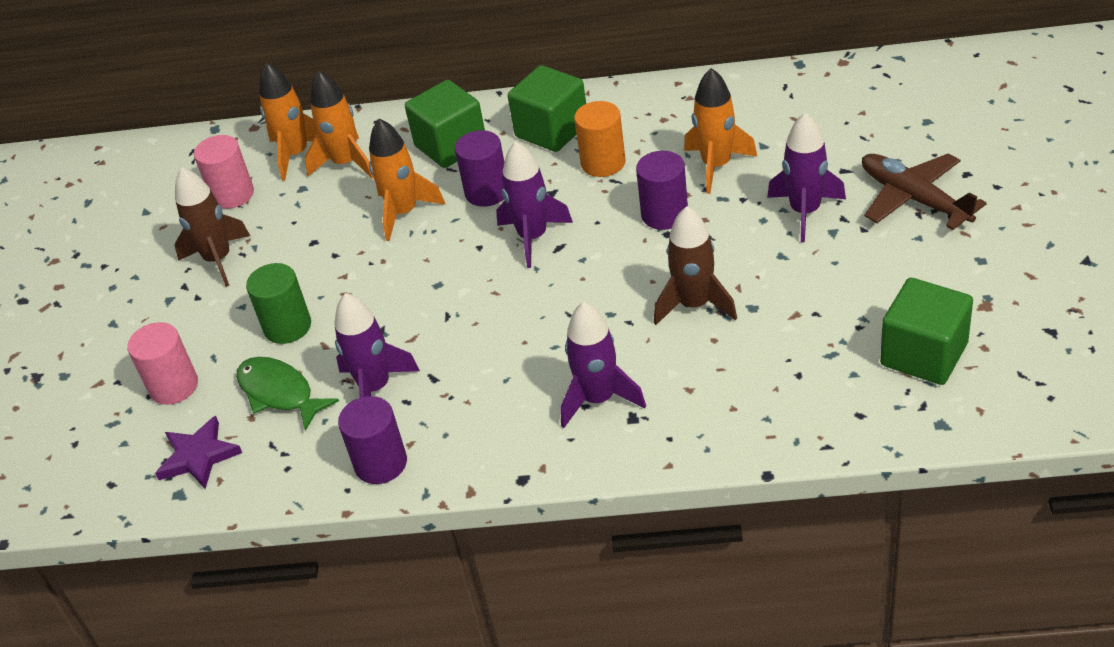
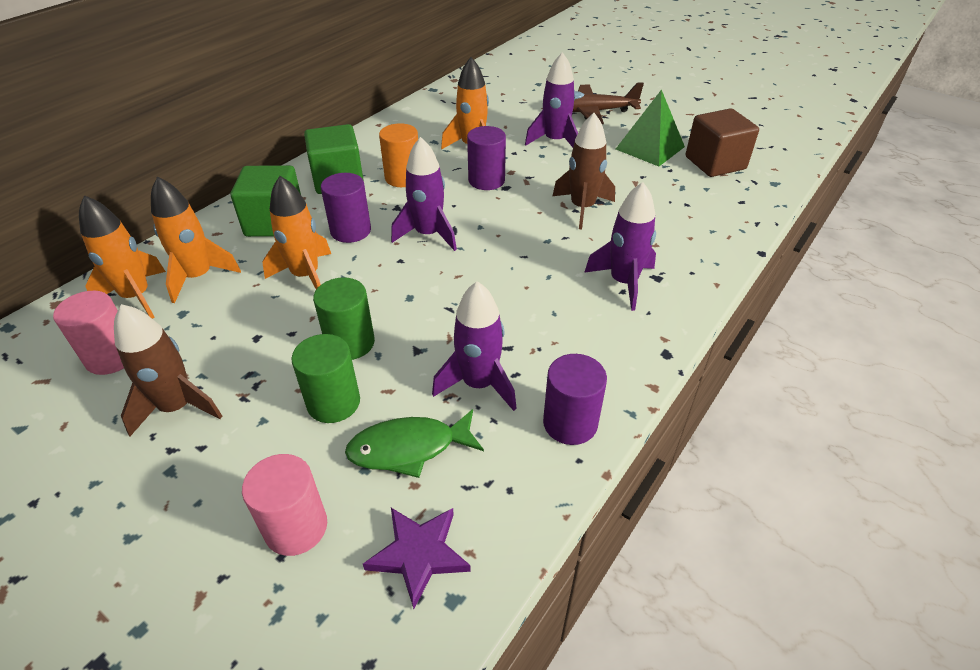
camera: 60 degrees left, 0 degrees up
(353, 291) = (350, 343): none -> green cylinder
(889, 286) = (650, 148): none -> green pyramid
(924, 354) = (715, 163): green cube -> brown cube

